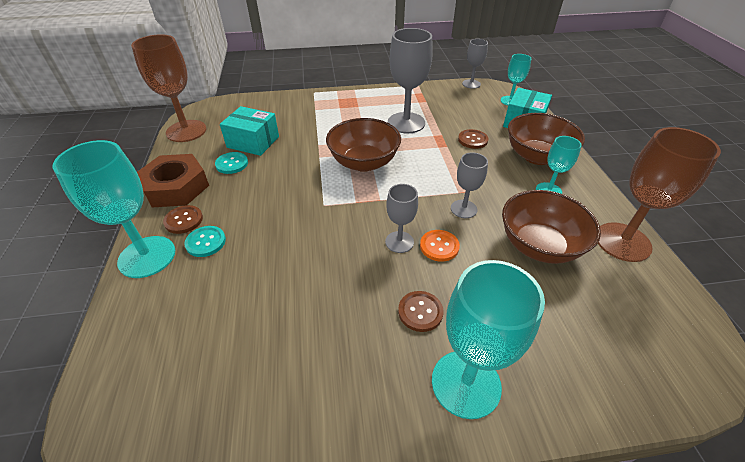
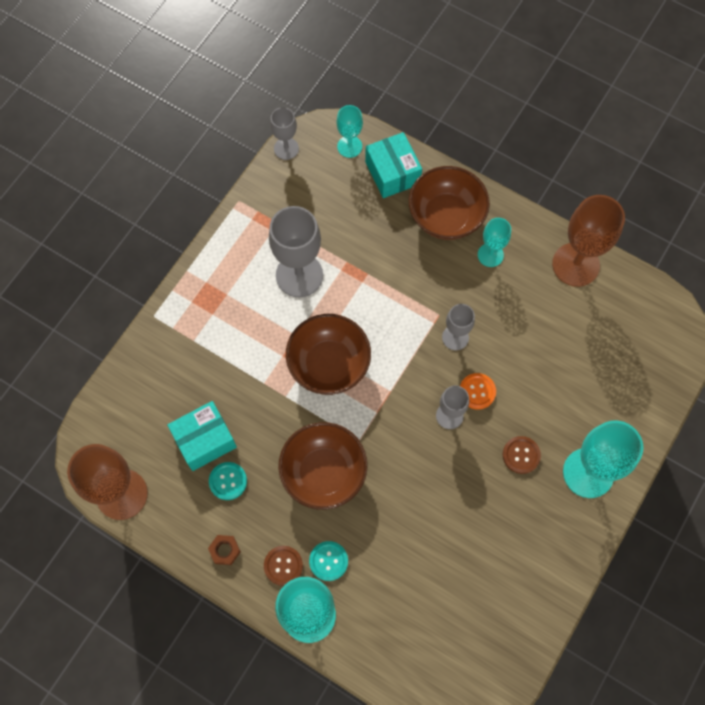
camera: 50 degrees left, 25 degrees up
(176, 187) = (225, 550): brown nut -> brown nut, size x0.42
(472, 140) = (378, 243): brown button -> none
(539, 245) = (533, 323): brown bowl -> brown bowl (323, 472)

